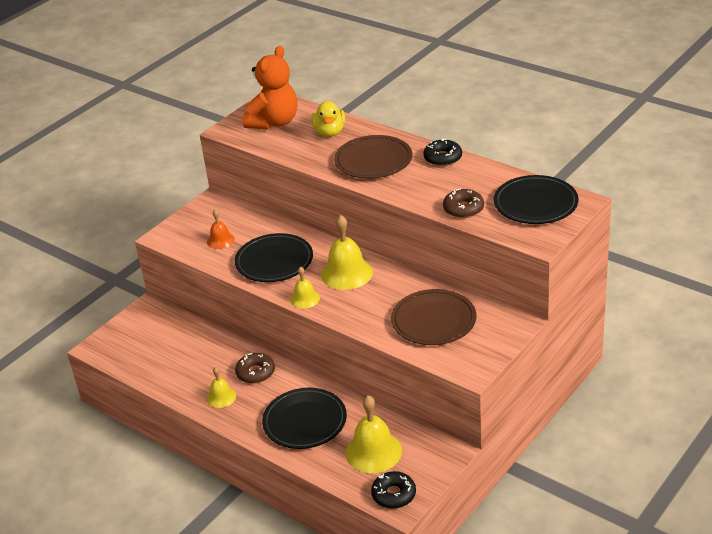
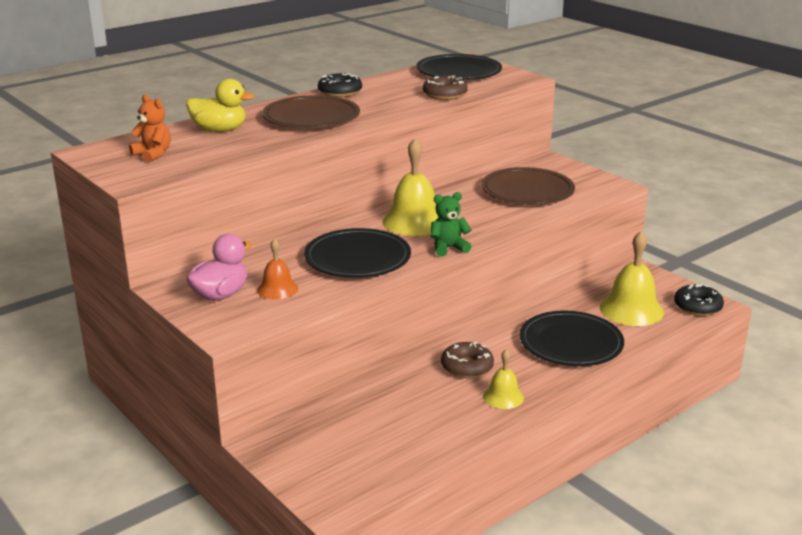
camera: 80 degrees left, 10 degrees down
(207, 221) = (220, 295): none -> pink duck
(274, 122) = (153, 154): orange teddy bear -> orange teddy bear, size x0.51
(305, 299) = (448, 248): yellow bell -> green teddy bear

